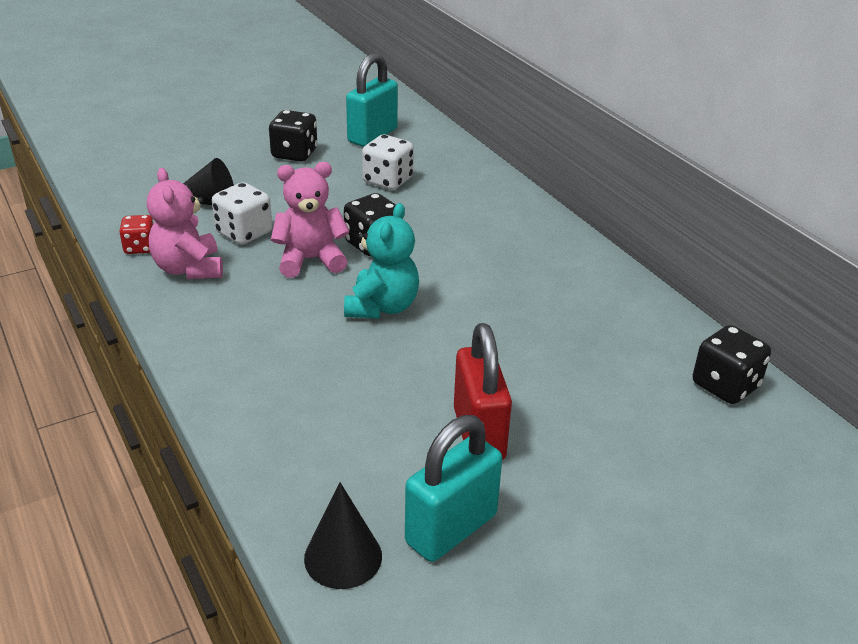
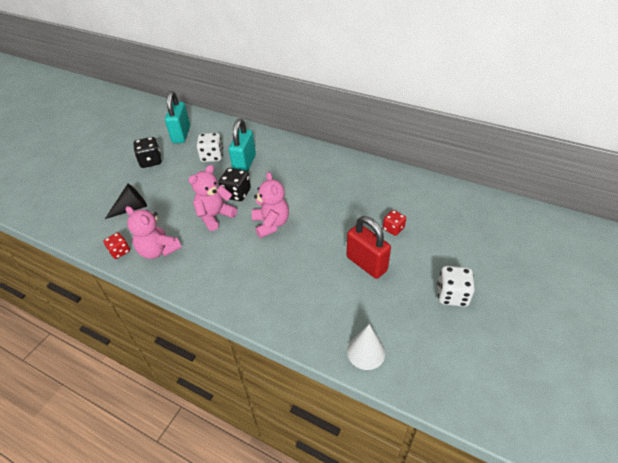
camera: 30 degrees left, 10 degrees up
(244, 233) = (167, 217): white dice -> white dice (452, 295)
(343, 557) = (366, 352): black cone -> white cone
(382, 307) = (271, 224): turquoise teddy bear -> pink teddy bear
(451, 529) = (394, 313): turquoise padlock -> turquoise padlock (244, 164)
(582, 406) = (393, 229): none -> red dice
(725, 386) = (434, 192): black dice -> none

